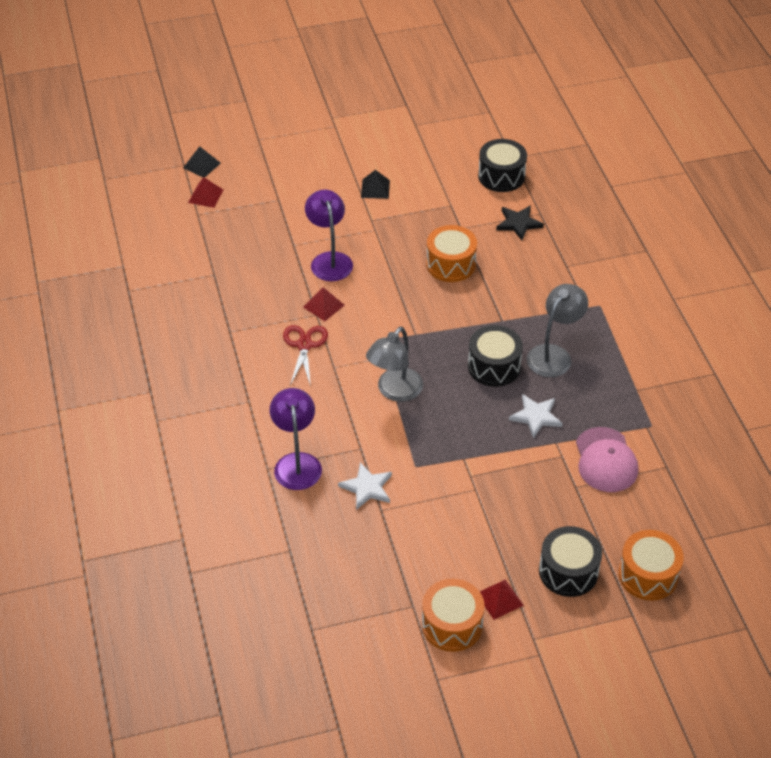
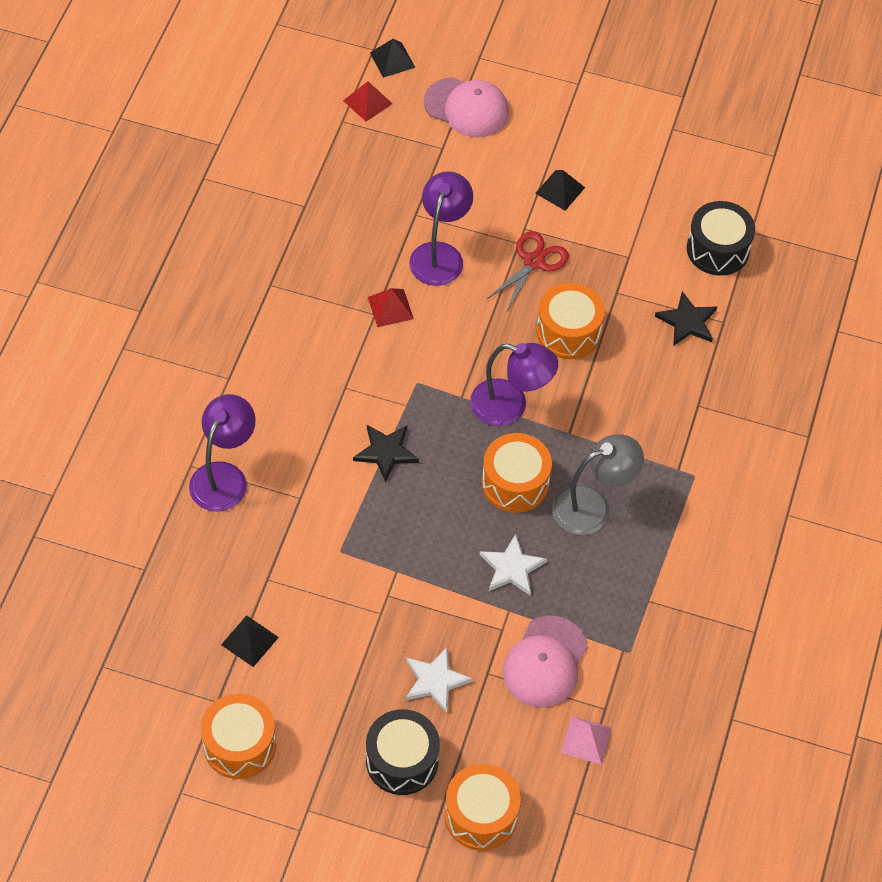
camera: 30 degrees right, 10 degrees up
(274, 170) = (466, 108): none -> pink cap
(304, 345) = (334, 344): red scissors -> red scissors (534, 262)
(367, 487) = (272, 546): white star -> white star (435, 681)
(395, 391) = (386, 452): grey lamp -> black star
(402, 555) = (249, 640): none -> black pyramid
(451, 324) = (510, 406): none -> purple lamp
(494, 366) = (515, 483): black drum -> orange drum
(499, 599) = (308, 747): red pyramid -> none
(672, 492) = (586, 740): none -> pink pyramid

